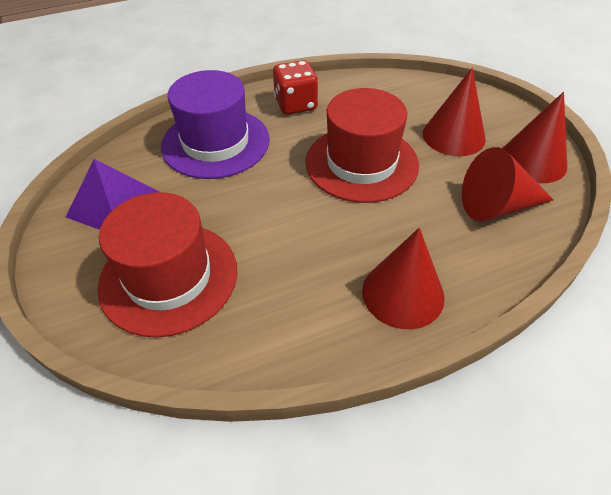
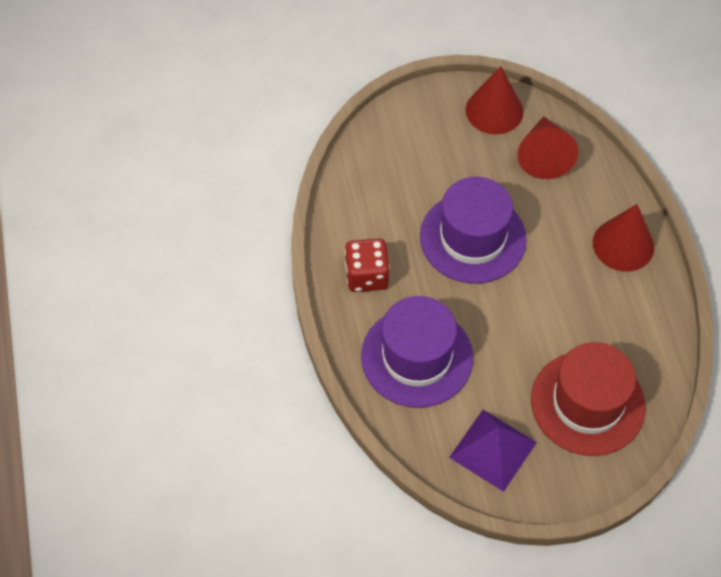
camera: 80 degrees left, 10 degrees up
(361, 163) = (473, 238): red hat -> purple hat
(453, 136) = (448, 156): red cone -> none

